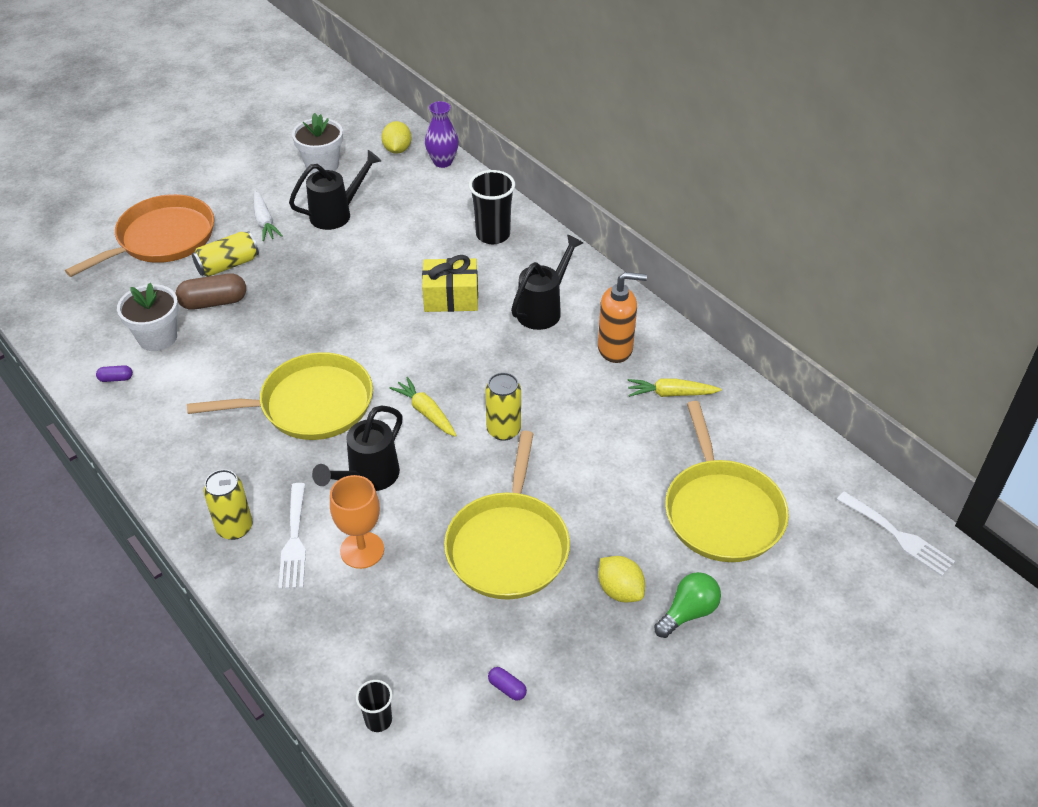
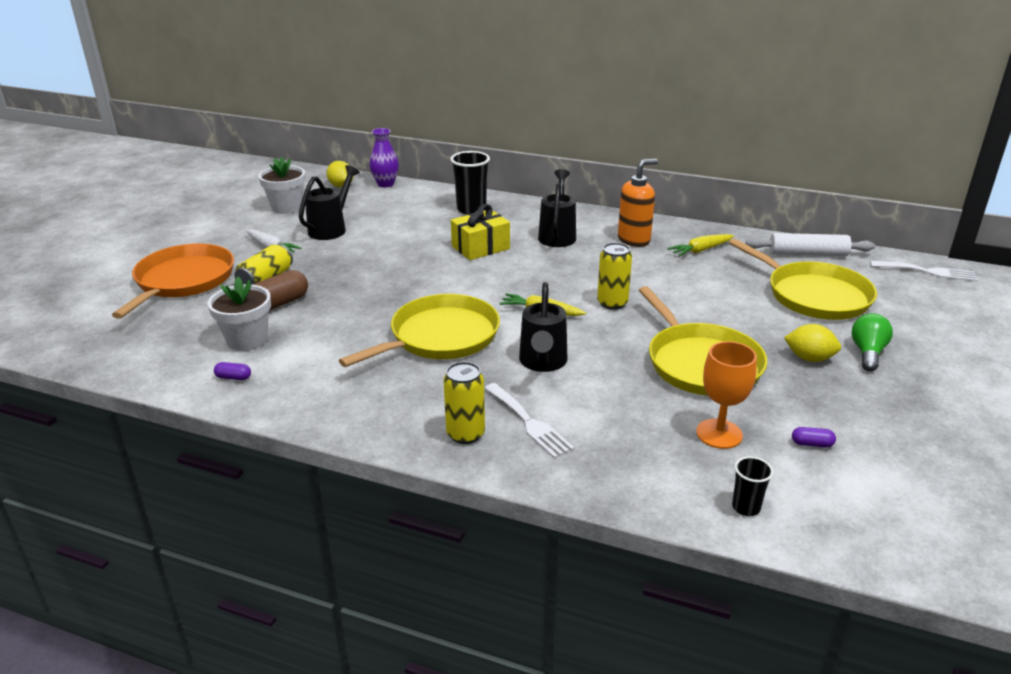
camera: 30 degrees left, 15 degrees down
(116, 379) = (233, 377): purple capsule -> purple capsule turned 45 degrees clockwise
(362, 550) = (593, 407): orange goblet -> orange goblet (719, 434)
(786, 449) = (807, 254): none -> white rolling pin

